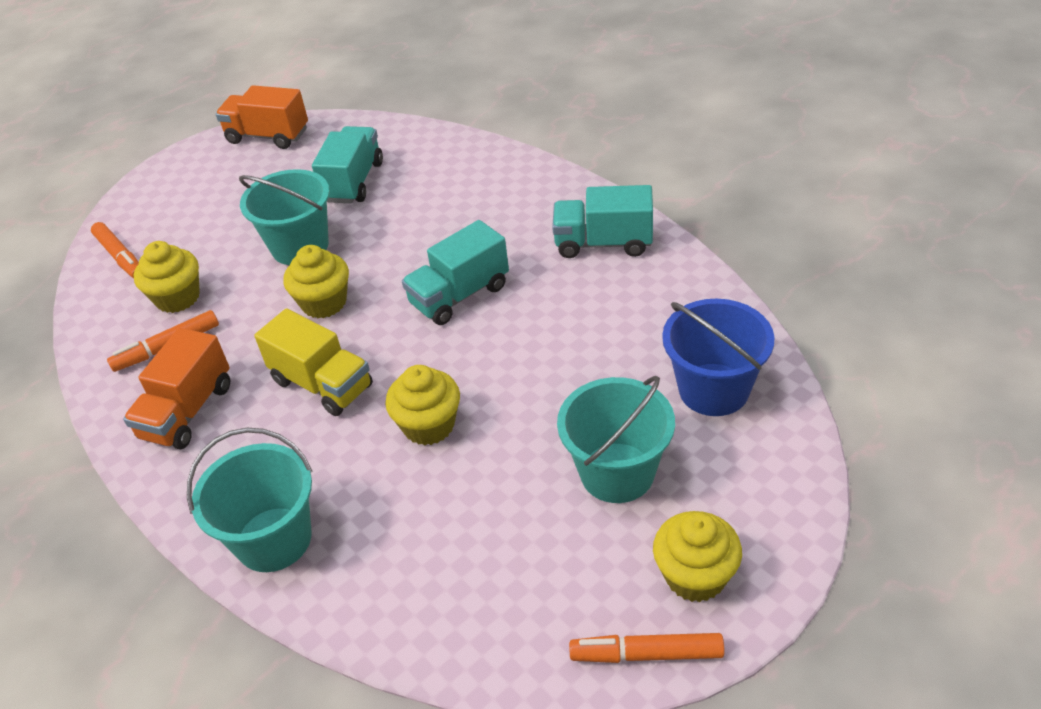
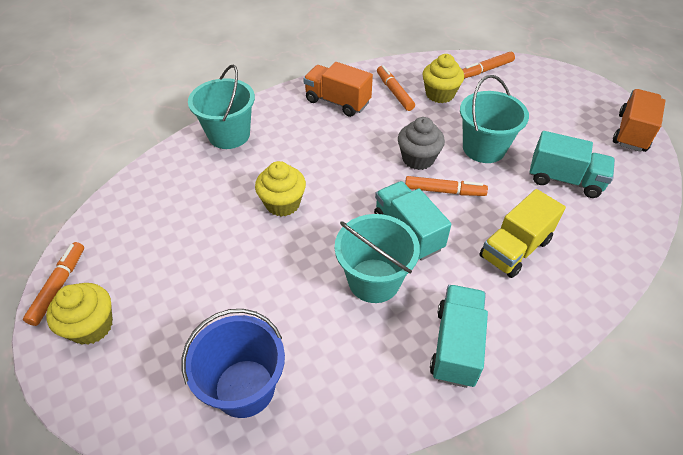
camera: 95 degrees right, 5 degrees up
(322, 384) = (339, 156): yellow truck -> yellow truck (515, 249)
(324, 303) = (418, 159): yellow cupcake -> grey cupcake
(384, 273) = (444, 191): none -> orange marker
(617, 473) = (195, 300): turquoise bucket -> turquoise bucket (374, 280)

